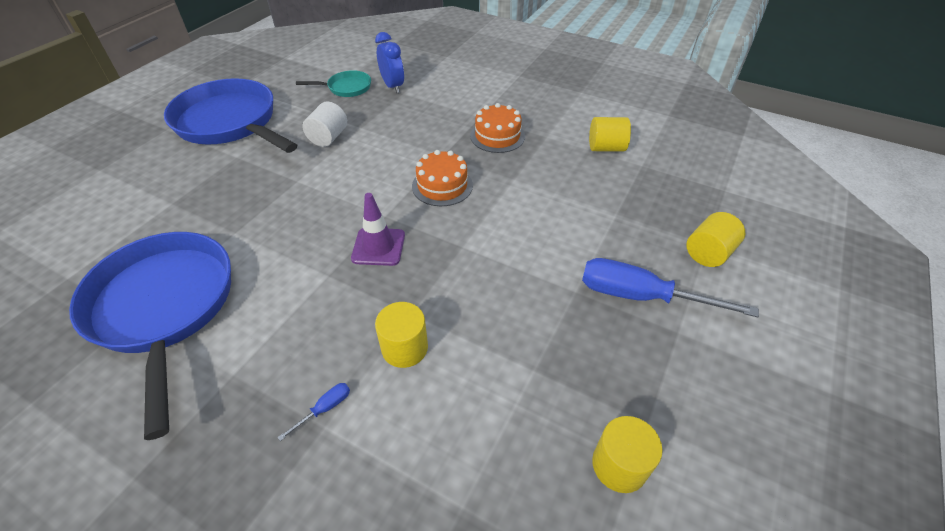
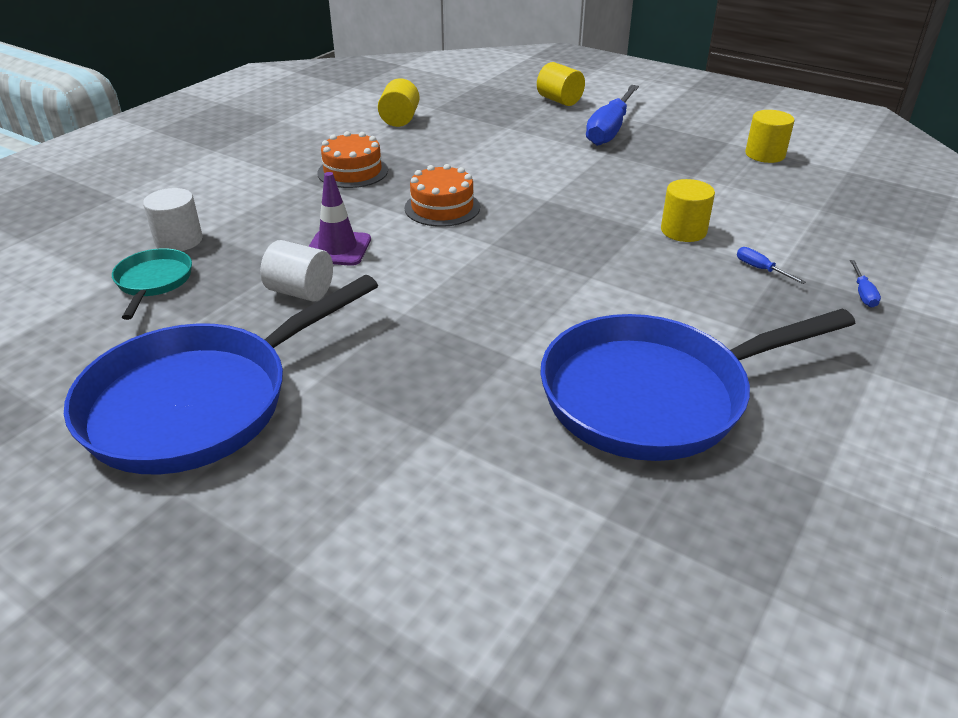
camera: 85 degrees left, 10 degrees down
(262, 507) = (863, 293): none -> blue screwdriver
(378, 247) = (545, 246): purple traffic cone -> purple traffic cone (338, 248)
(393, 86) = (178, 240): blue clock -> white cylinder

